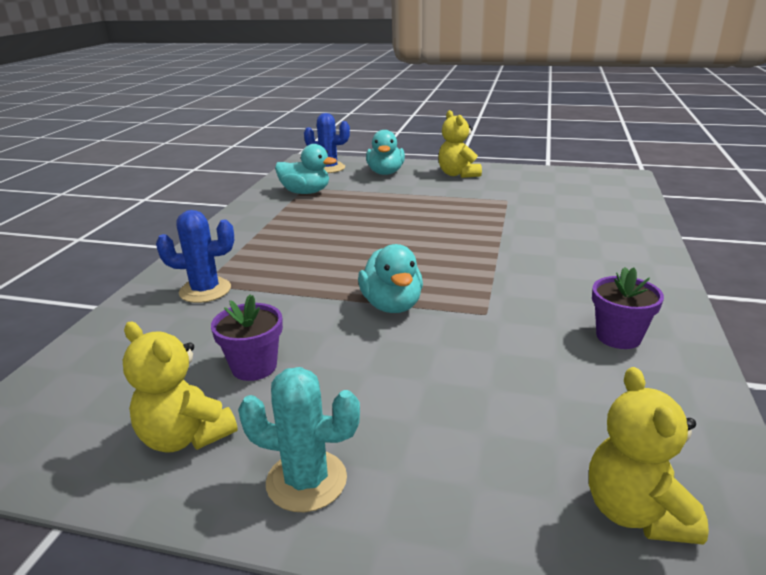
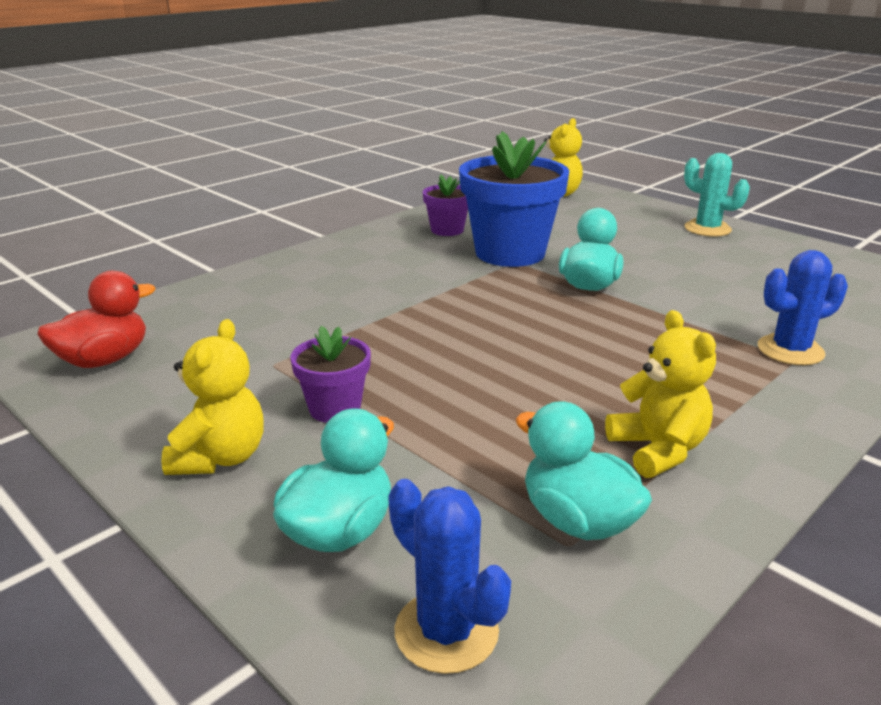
camera: 150 degrees left, 0 degrees up
(185, 437) = (784, 256): yellow teddy bear -> yellow teddy bear (658, 450)
(205, 290) = (790, 350): blue cactus -> blue cactus turned 45 degrees counterclockwise
(254, 367) = (733, 276): purple flower pot -> purple flower pot (335, 408)
(506, 323) = (510, 253): none -> blue flower pot
(582, 182) = (104, 360): none -> red duck

